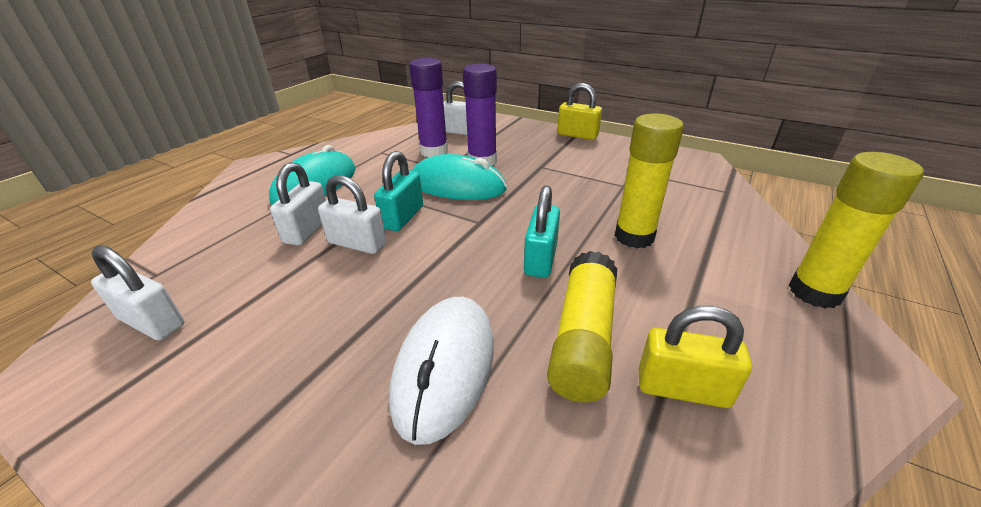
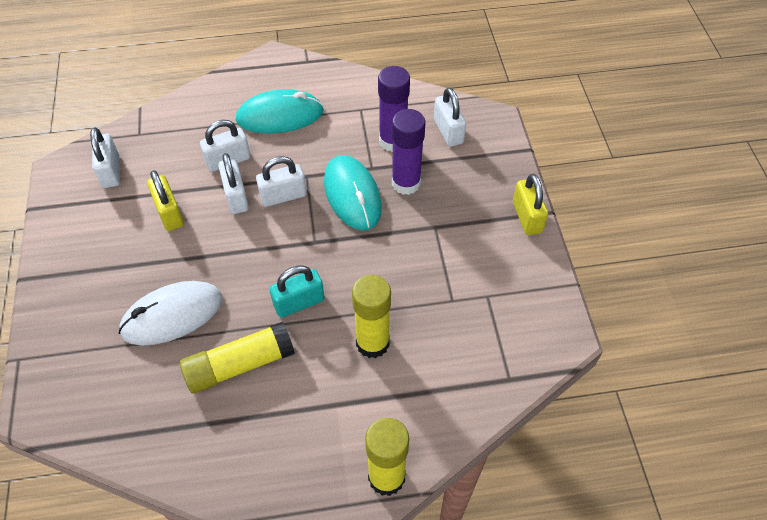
camera: 50 degrees right, 20 degrees up
(403, 217) = (283, 196): turquoise padlock -> white padlock
(682, 388) = (233, 429): yellow padlock -> yellow padlock (169, 213)

